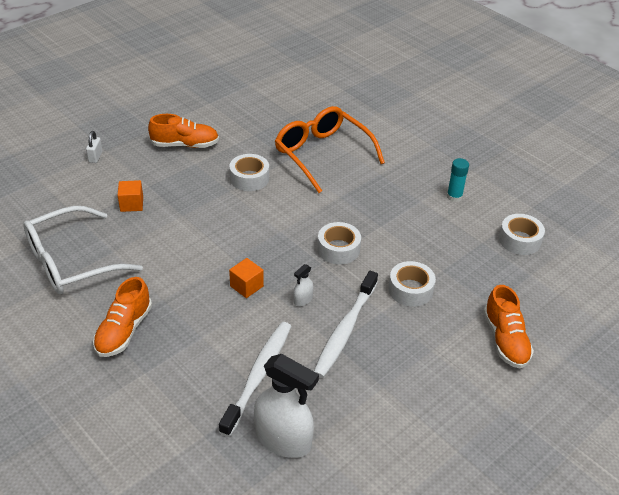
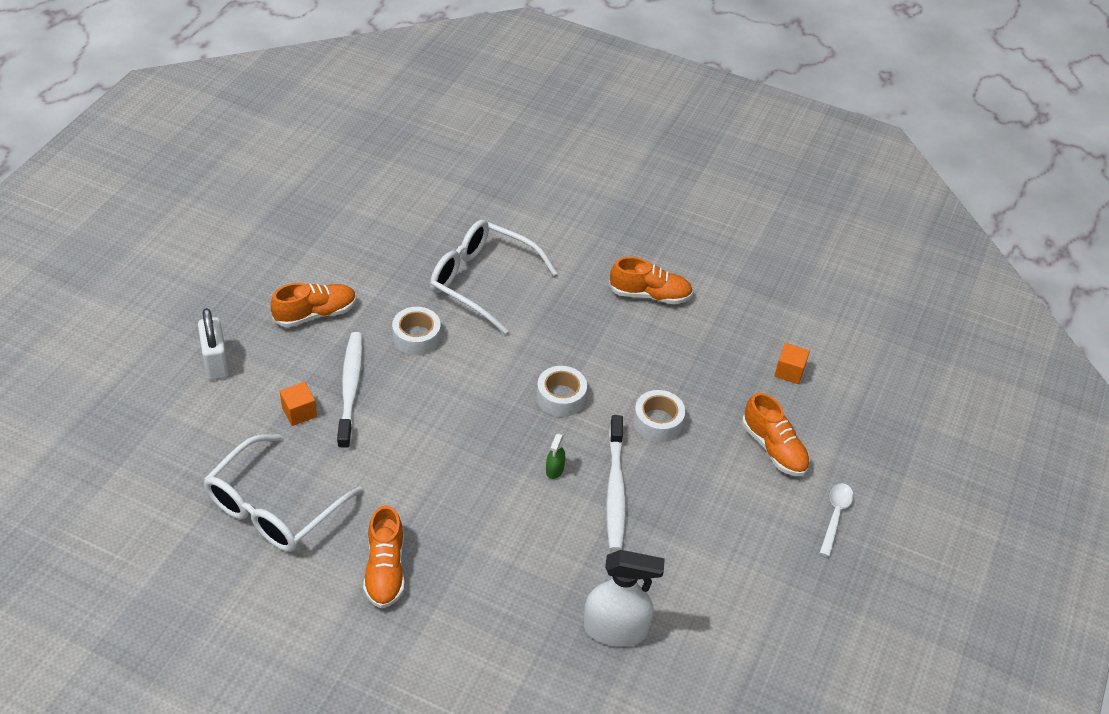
camera: 25 degrees left, 5 degrees up
(95, 157) = (216, 362): white padlock -> white padlock, size x1.80
(246, 286) = (487, 473): orange cube -> orange cube (789, 371)
(258, 376) = (555, 570): white toothbrush -> white toothbrush (350, 388)
(303, 299) = (554, 469): white spray bottle -> green spray bottle
(322, 154) = (482, 281): orange glasses -> white glasses
(454, 197) = (650, 295): turquoise glue stick -> orange shoe
(519, 240) = (738, 328): white tape -> none
(537, 413) = (835, 516): none -> white spoon

